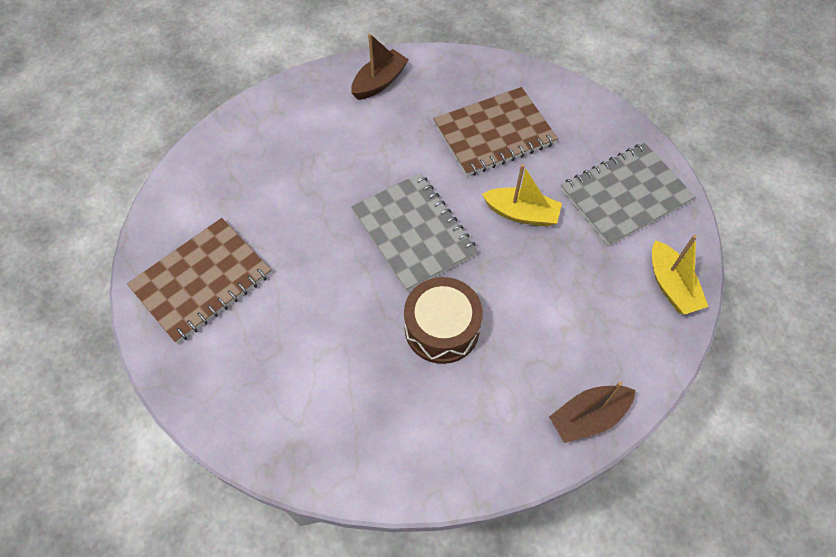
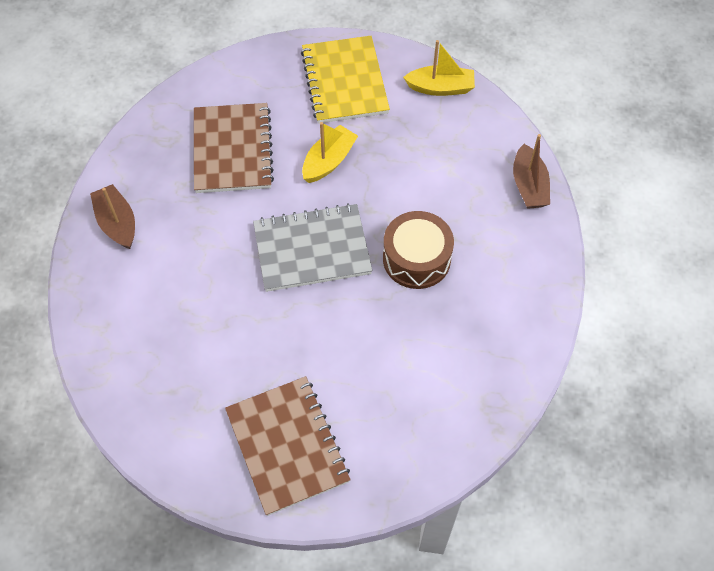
camera: 70 degrees left, 0 degrees up
(625, 195) = (344, 82): grey notebook -> yellow notebook

